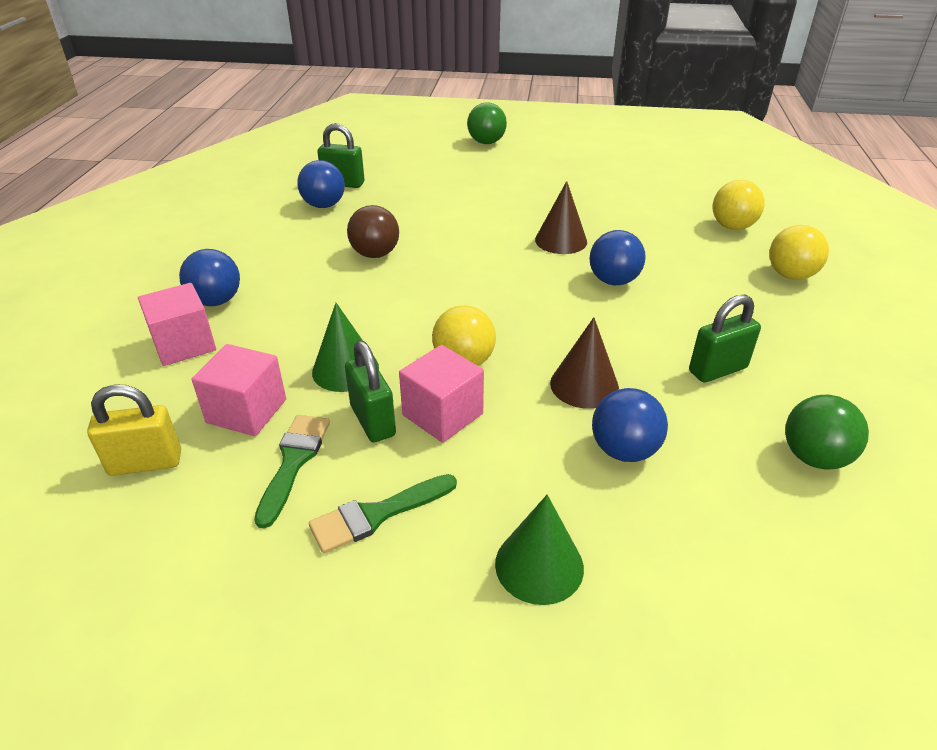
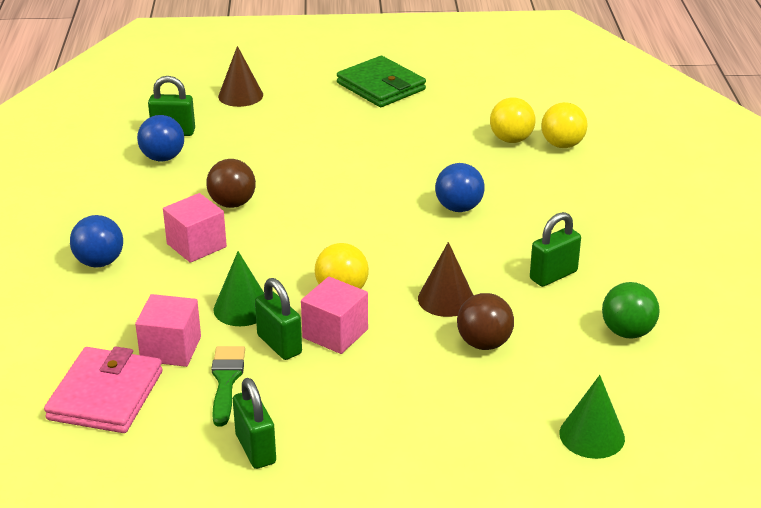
camera: 10 degrees left, 5 degrees down
(145, 463) = (106, 395): yellow padlock -> pink wallet
(184, 344) = (89, 303): pink cube -> pink cube (196, 245)
(294, 571) = (255, 449): none -> green padlock
(377, 515) = (304, 408): green brush -> none
(486, 142) = (308, 71): green ball -> none
(539, 565) = (432, 424): green cone -> green cone (592, 435)
(552, 160) = (381, 86): none -> green wallet
(561, 240) = (405, 173): brown cone -> brown cone (240, 95)
(624, 450) = (484, 343): blue ball -> brown ball
(790, 275) = (614, 188): yellow ball -> yellow ball (511, 140)

